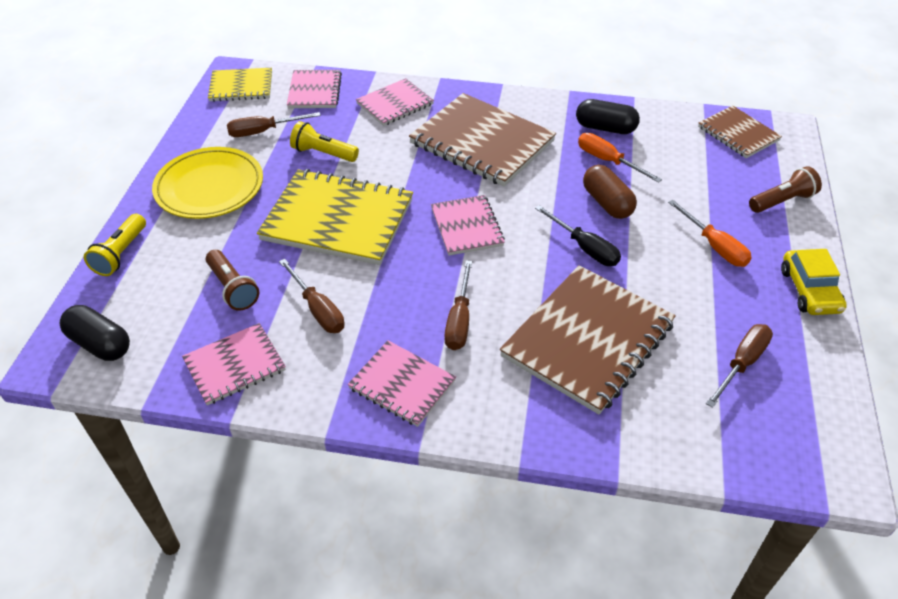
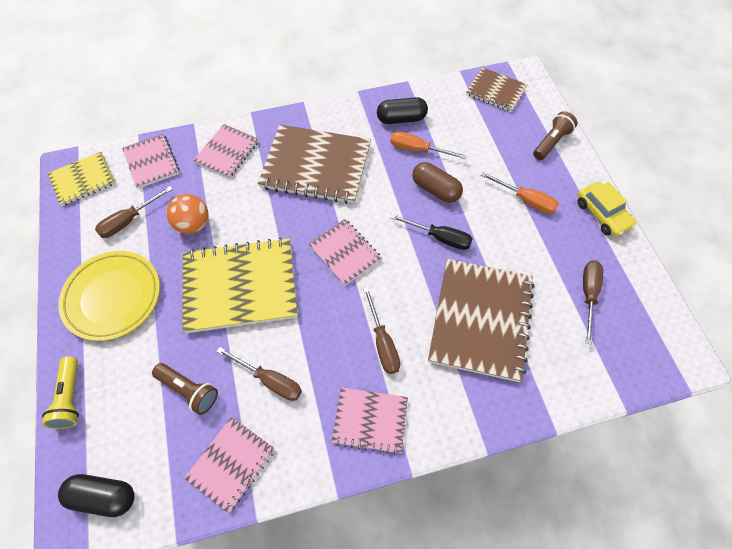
camera: 25 degrees left, 15 degrees up
(323, 153) = (193, 224): yellow flashlight -> orange ball

